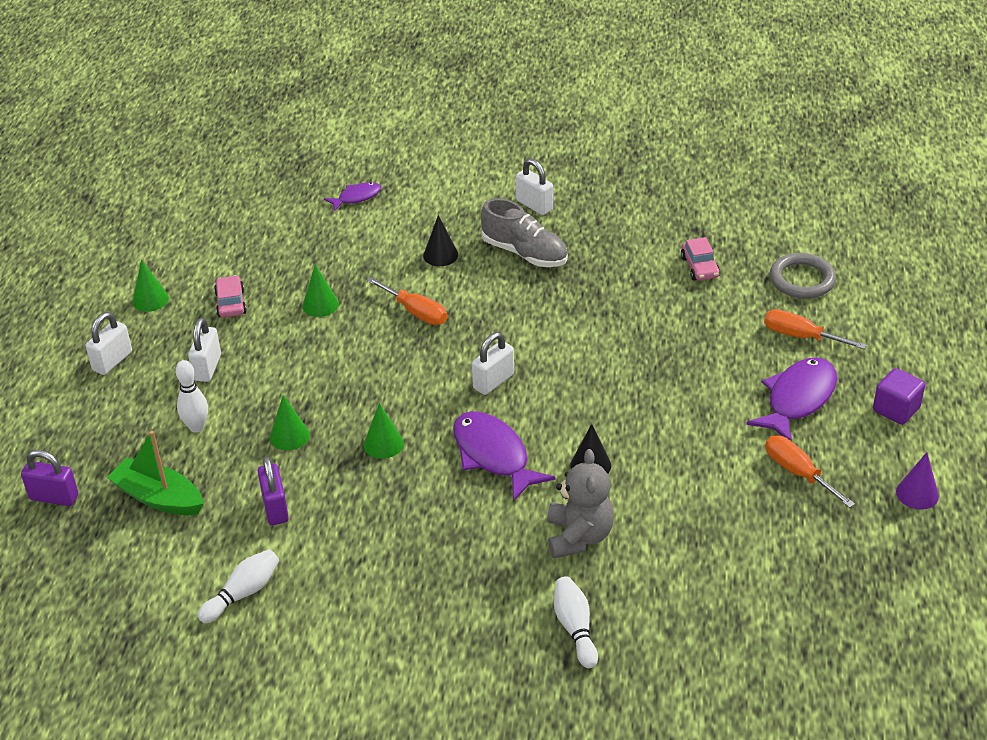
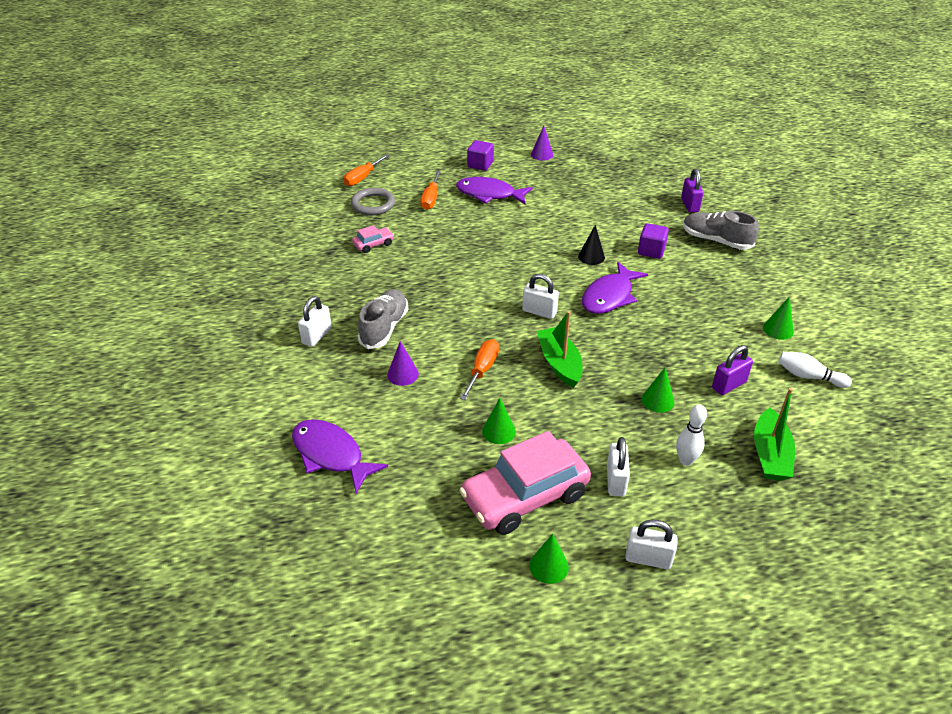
camera: 110 degrees left, 0 degrees up
(54, 497) = (822, 525): purple padlock -> purple padlock (689, 205)
(207, 367) = (615, 480): white padlock -> white padlock turned 75 degrees counterclockwise
(231, 303) = (525, 496): pink car -> pink car, size x2.25
(356, 197) = (331, 455): purple fish -> purple fish, size x1.82
(383, 444) = (633, 349): green cone -> green cone (778, 329)
(393, 374) = (559, 363): none -> green boat
(440, 255) = (402, 374): black cone -> purple cone
(575, 628) = (716, 240): white bowling pin -> grey shoe
(578, 536) = (651, 251): grey teddy bear -> purple cube
(798, 473) = (549, 188): orange screwdriver -> orange screwdriver (362, 178)

